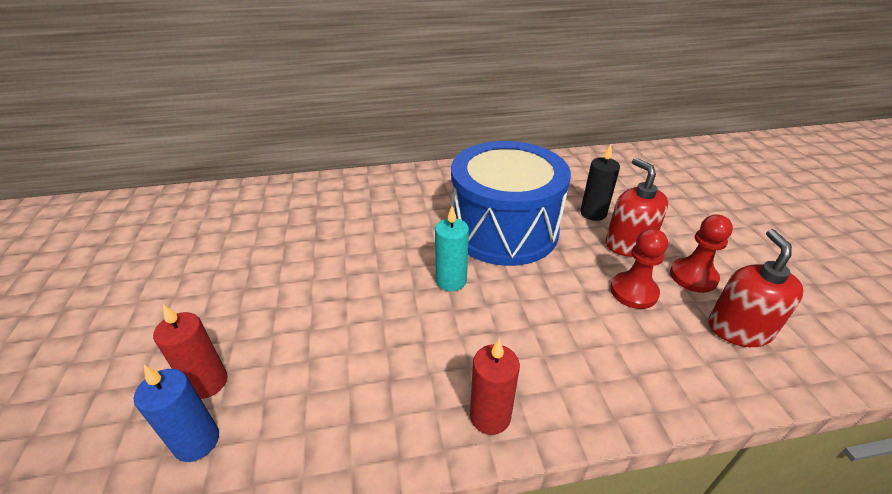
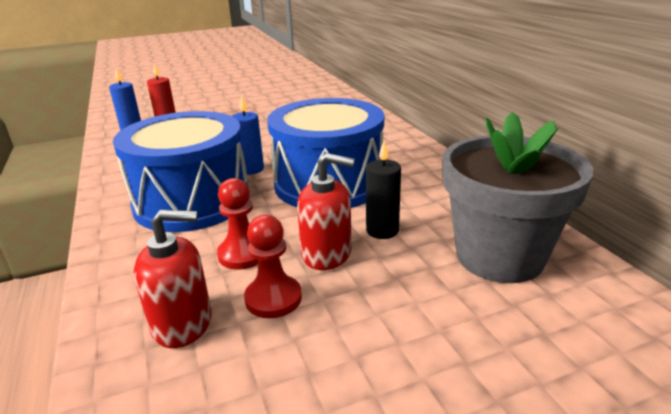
camera: 80 degrees right, 10 degrees down
(451, 281) = (251, 169): turquoise candle -> blue candle
(490, 416) = (119, 195): red candle -> none
(524, 332) = (192, 201): none -> blue drum
(625, 176) = (499, 256): none -> grey flower pot
(628, 244) = (327, 253): red soap dispenser -> red soap dispenser turned 45 degrees clockwise

